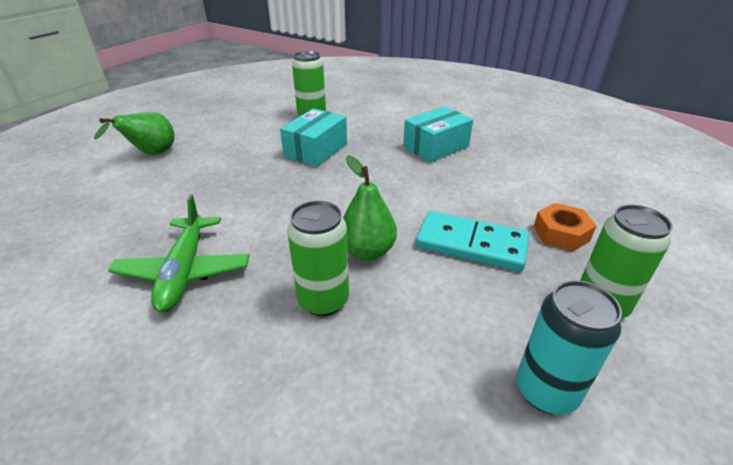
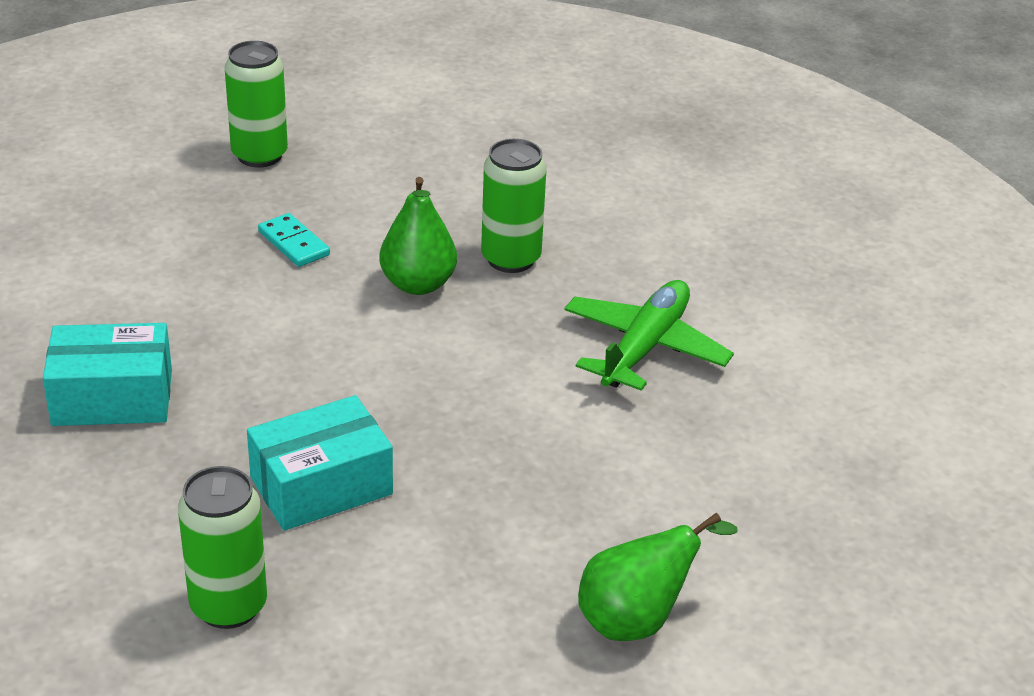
camera: 150 degrees left, 0 degrees up
(471, 244) = (293, 243): turquoise domino -> turquoise domino, size x0.55
(546, 391) = (394, 139): turquoise can -> none
(561, 233) = (178, 212): orange nut -> none

